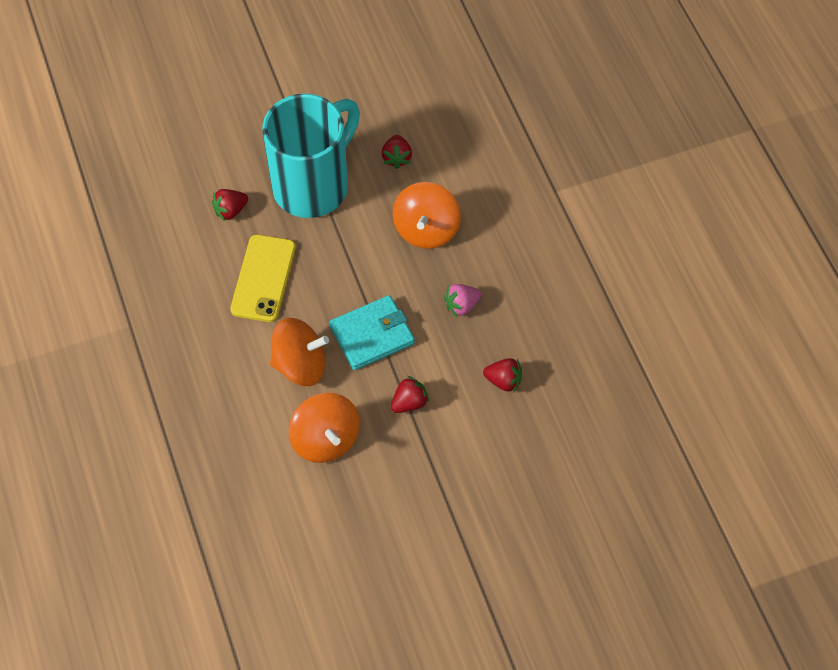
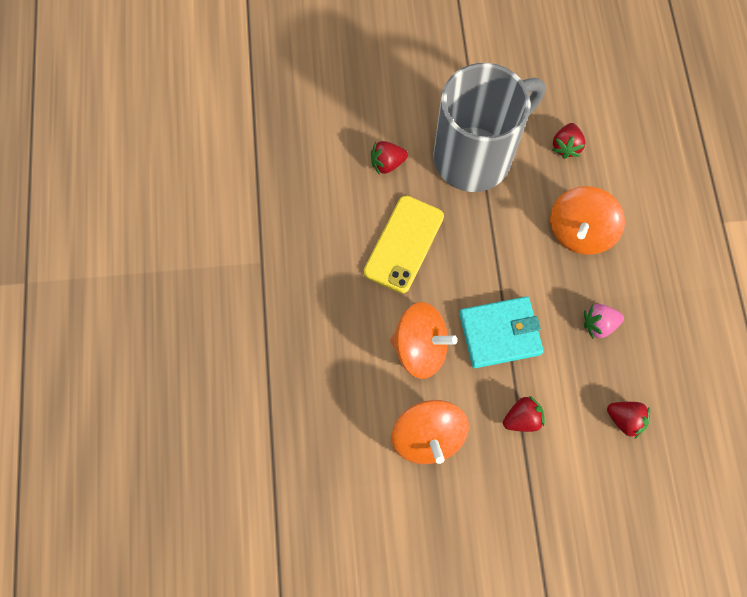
camera: 15 degrees right, 10 degrees up
(313, 185) = (476, 156): turquoise mug -> grey mug

